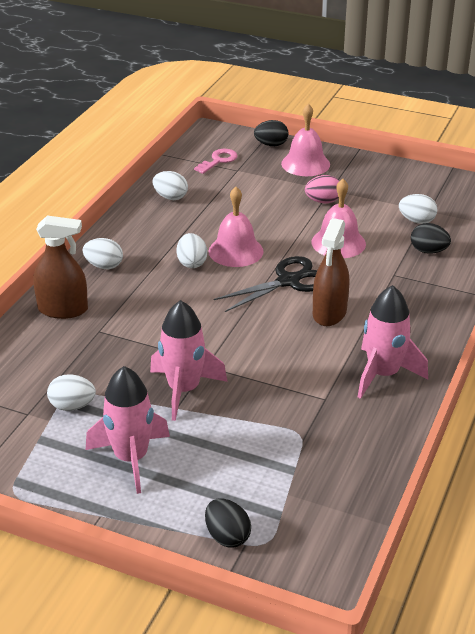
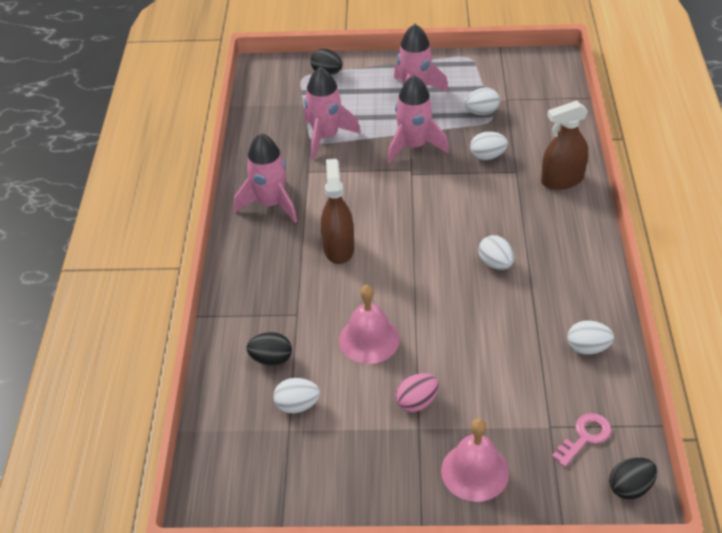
camera: 160 degrees right, 10 degrees up
(104, 266) = (571, 233): white egg -> white egg (487, 156)
(218, 160) = (585, 437): pink key -> pink key turned 150 degrees counterclockwise
(236, 251) = (465, 292): pink bell -> none
(271, 145) = (543, 500): black egg -> black egg (630, 487)
(282, 434) = (326, 137): none -> pink rocket
(289, 281) = (393, 272): black scissors -> none

